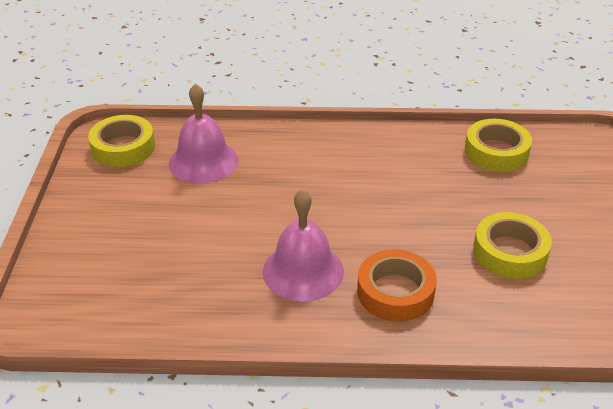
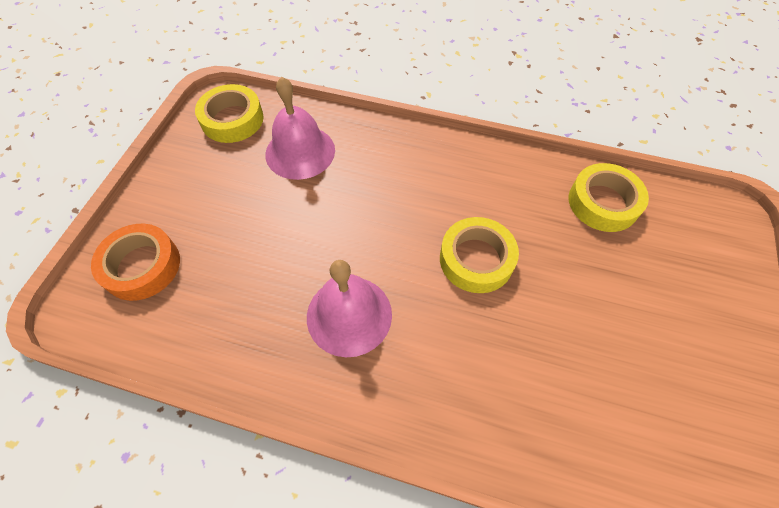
camera: 15 degrees right, 20 degrees up
(395, 292) = (435, 368): orange tape -> orange tape (142, 266)
(510, 252) = (577, 345): yellow tape -> yellow tape (476, 259)

